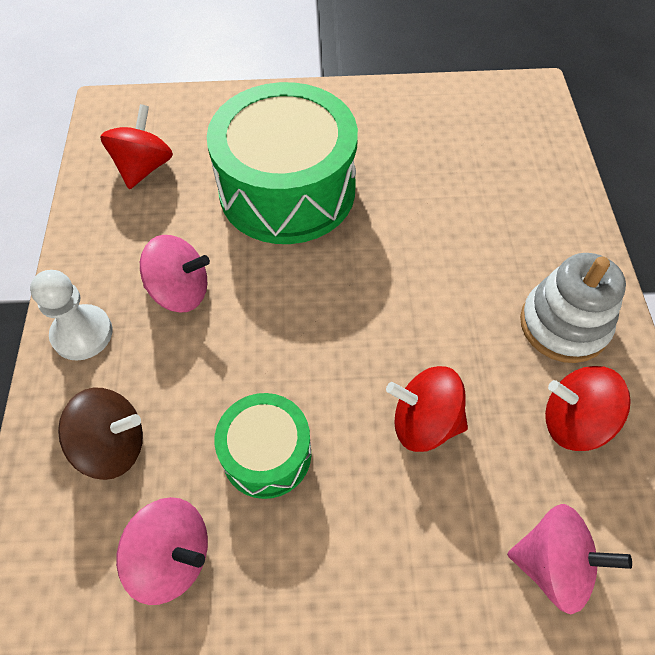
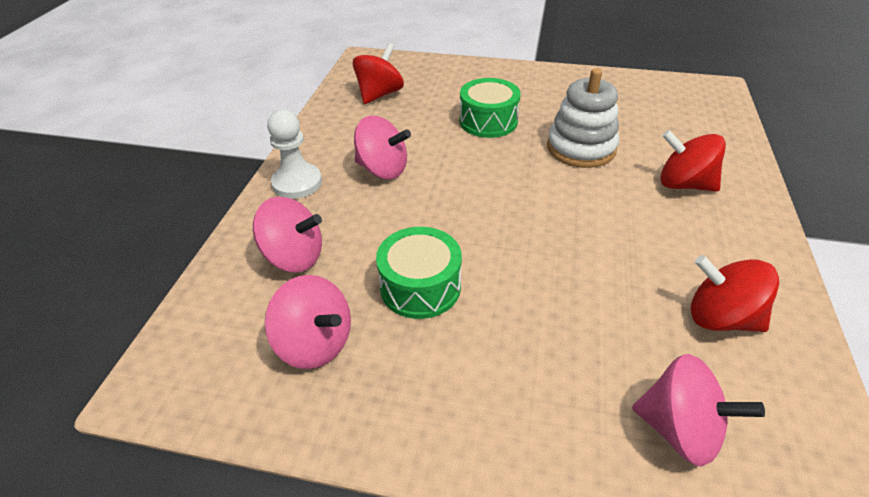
camera: 15 degrees right, 15 degrees down
(113, 446) = (294, 257): brown spinning top -> pink spinning top
(287, 190) = (488, 121): green drum -> green drum, size x0.51
(424, 422) = (570, 291): red spinning top -> red spinning top (684, 184)
(563, 325) = (720, 244): white stacking toy -> white stacking toy (581, 148)

